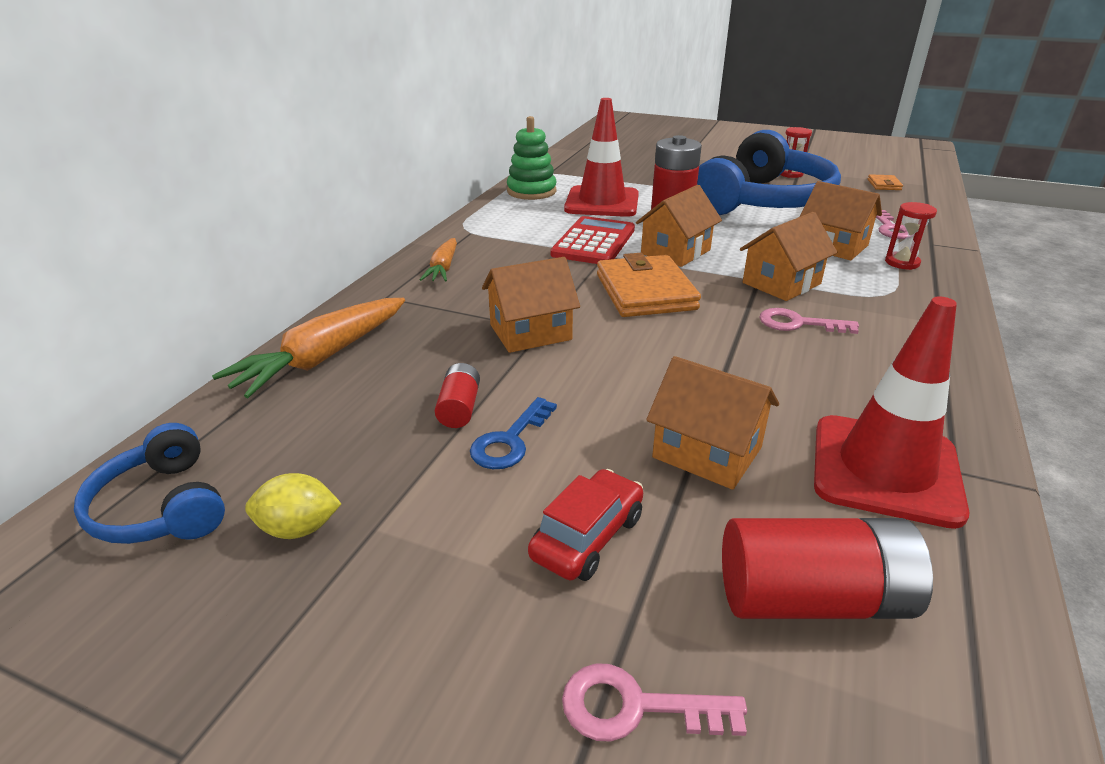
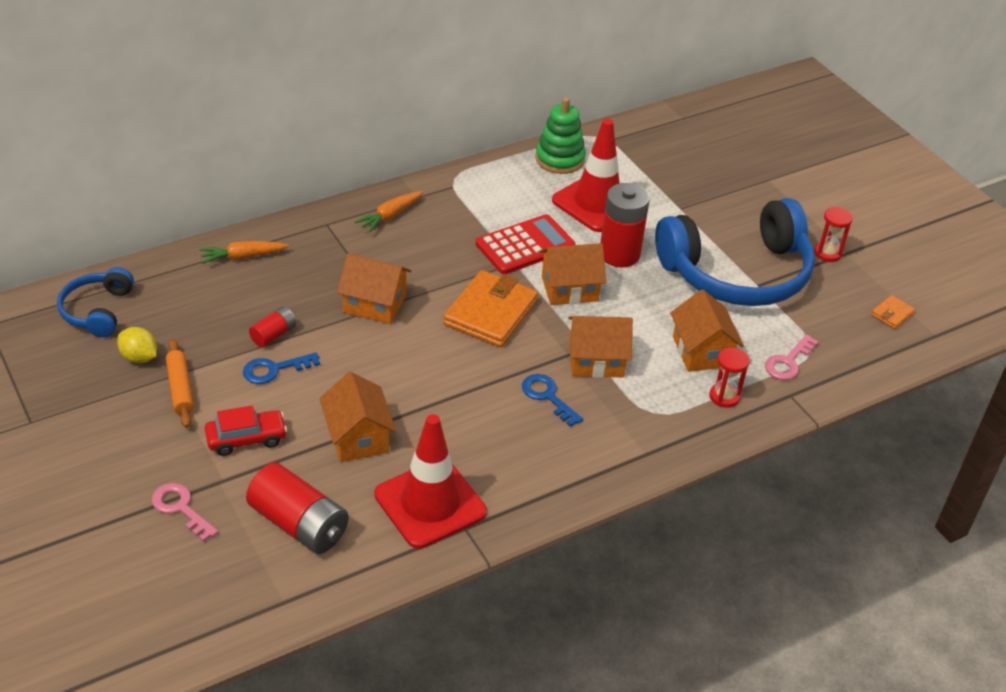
camera: 35 degrees right, 10 degrees up
(322, 358) = (243, 257): orange carrot -> orange carrot, size x0.59
(412, 532) = (180, 388): none -> orange rolling pin
(798, 323) = (547, 397): pink key -> blue key

